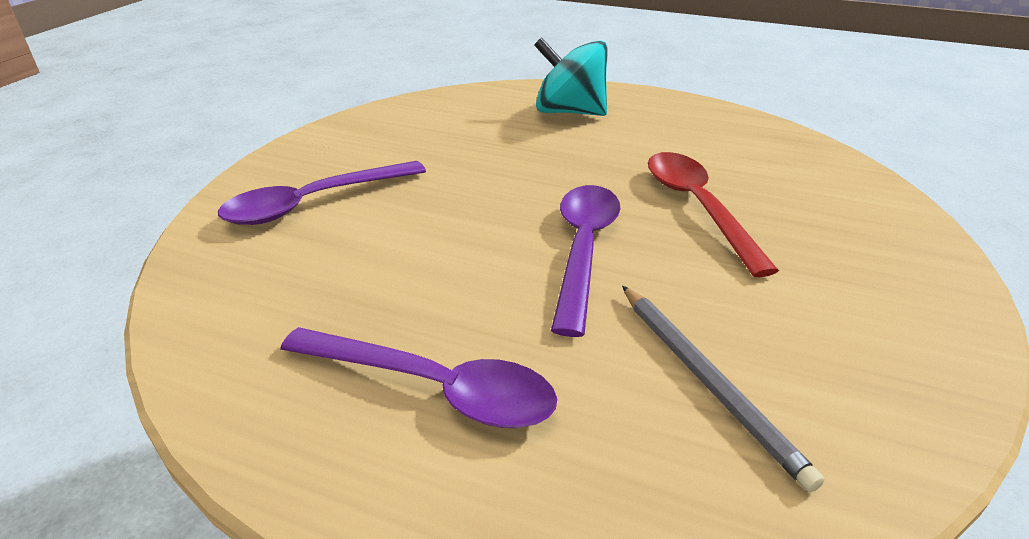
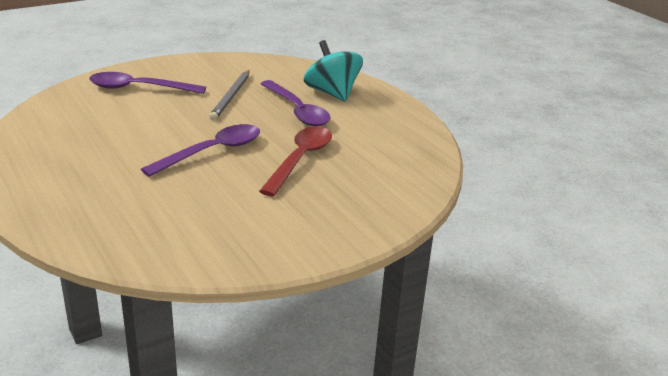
camera: 35 degrees right, 5 degrees down
(435, 388) = (75, 167): purple spoon -> purple spoon (297, 111)
(706, 380) = (168, 211): grey pencil -> grey pencil (231, 96)

